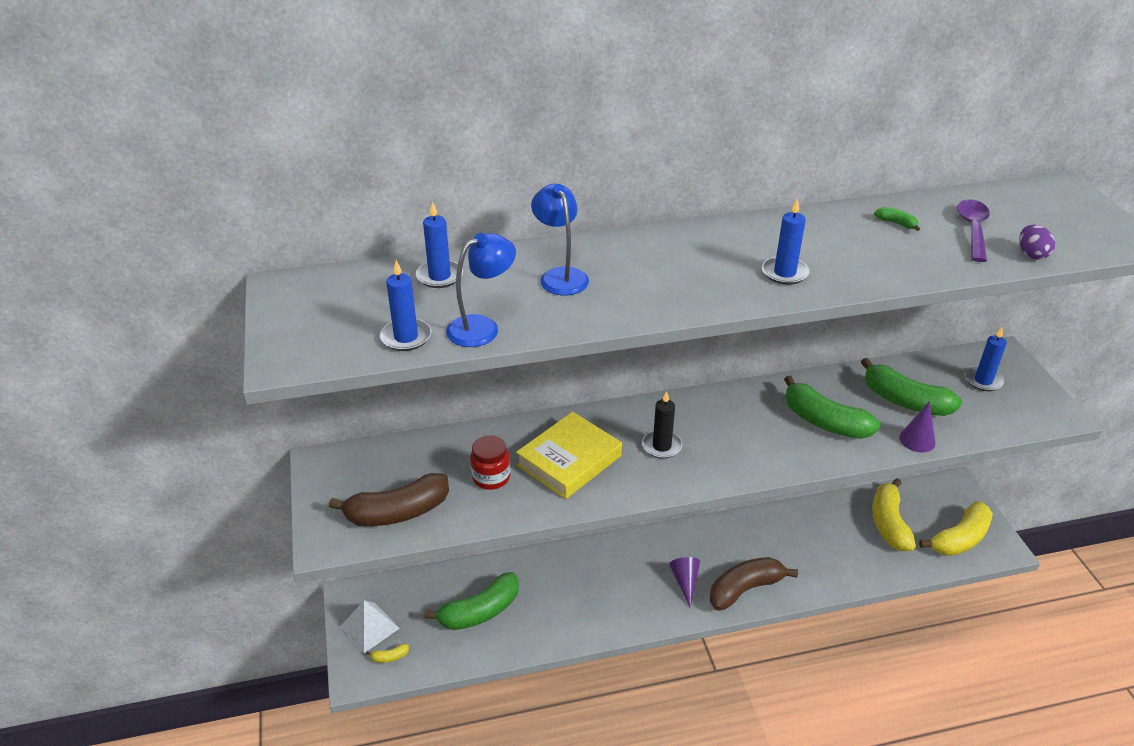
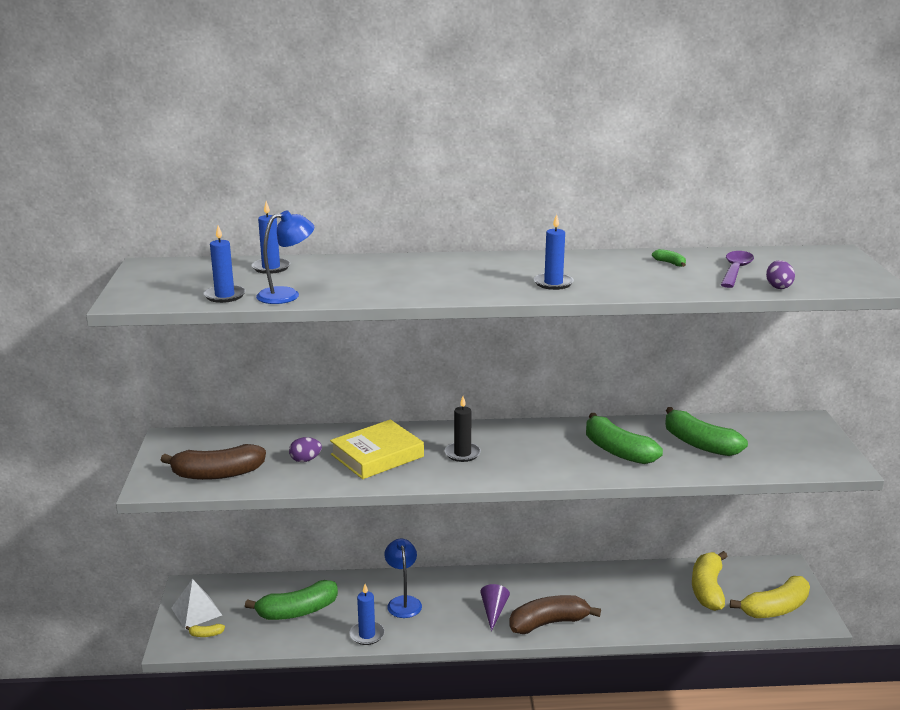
camera: 10 degrees right, 15 degrees down
(491, 477) = (305, 460): red jar -> purple egg
(560, 276) = (366, 273): blue lamp -> blue lamp (403, 602)
(917, 440) = (698, 470): purple cone -> none
(983, 380) = (781, 437): blue candle -> blue candle (367, 635)

